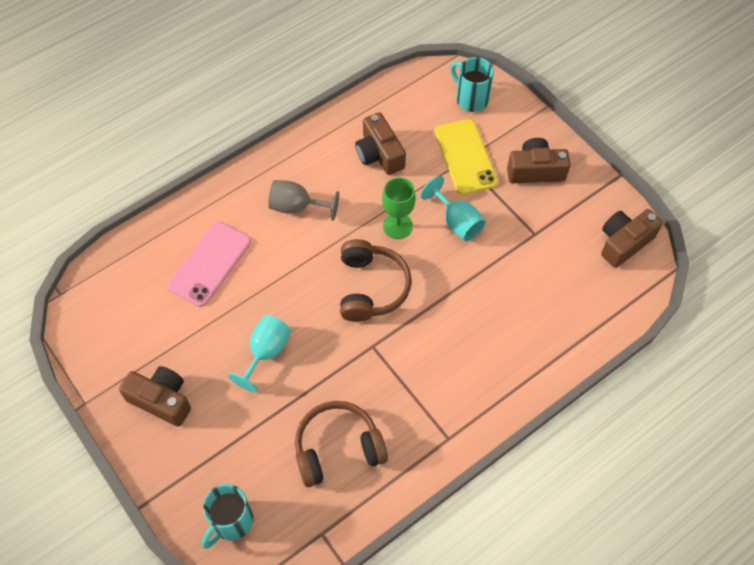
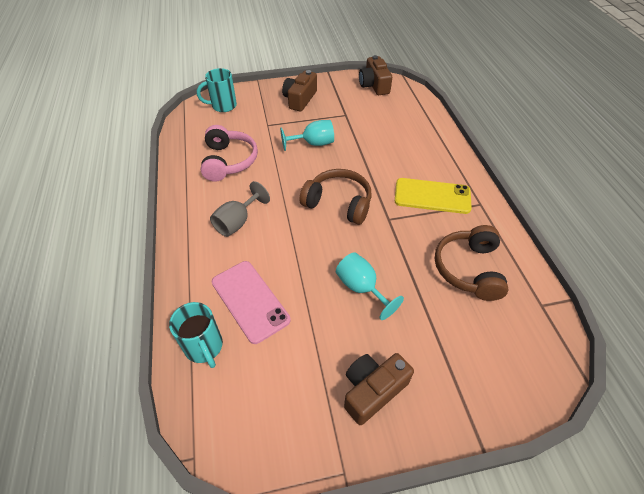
camera: 65 degrees left, 10 degrees down
(231, 522) = (518, 370): turquoise mug -> turquoise mug (204, 347)
(379, 154) = (228, 161): brown camera -> pink headphones
(397, 226) = (296, 172): green goblet -> none
(465, 157) = (265, 123): yellow phone -> yellow phone (432, 196)

